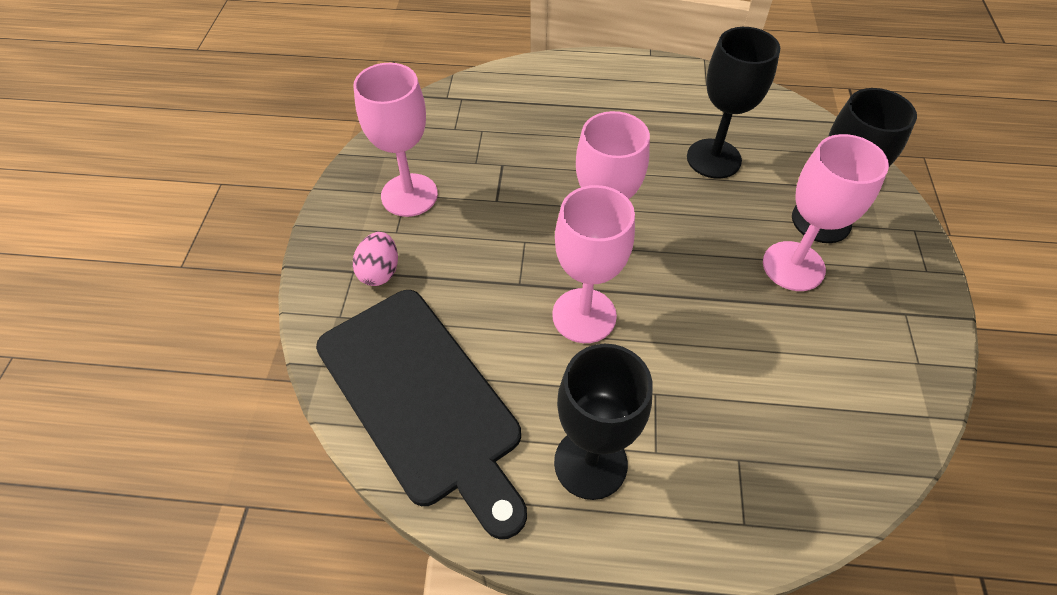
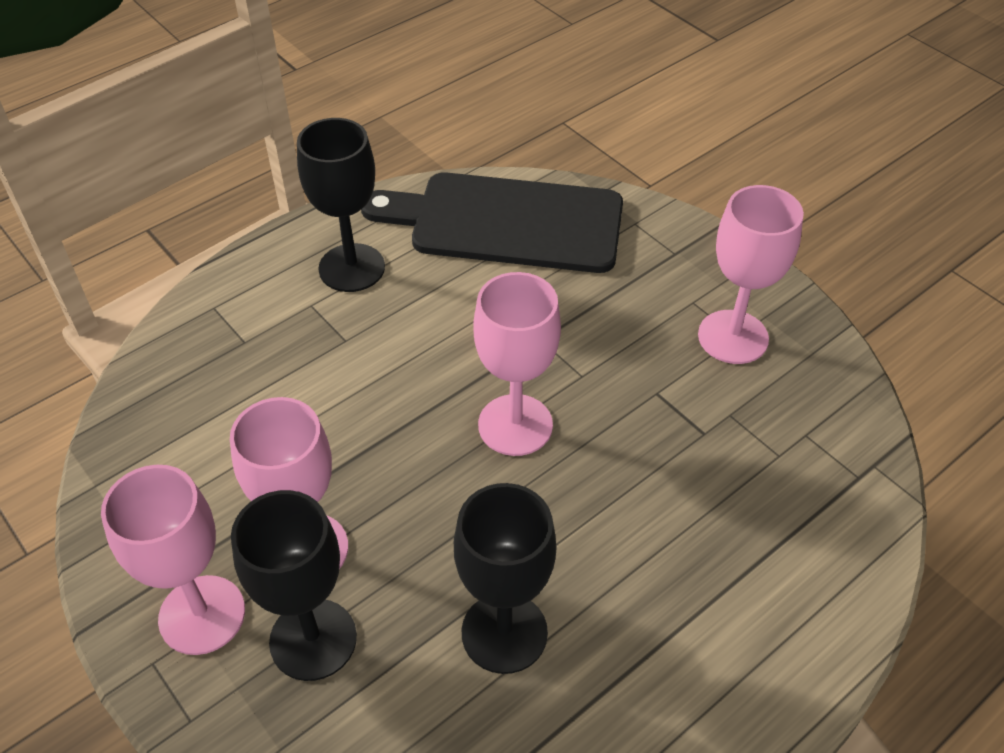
camera: 135 degrees right, 5 degrees down
(380, 272) = (656, 267): pink egg -> none
(584, 315) = (459, 354): pink goblet -> pink goblet (202, 615)

